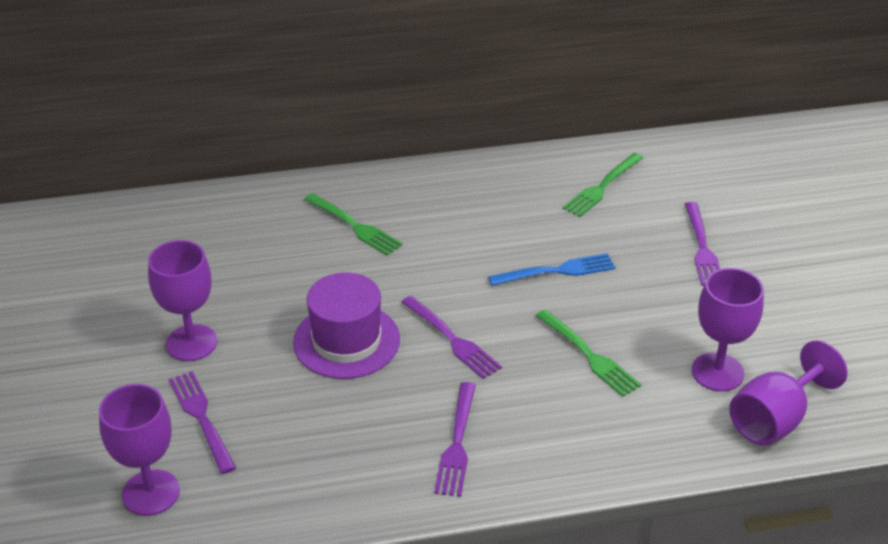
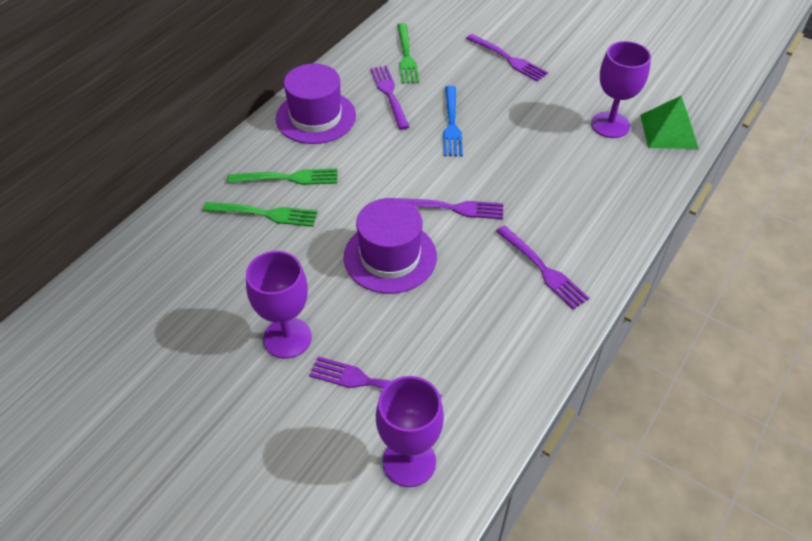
camera: 45 degrees left, 10 degrees up
(445, 191) = (316, 117): none -> purple hat
(536, 211) = (389, 94): none -> purple fork
(556, 271) = (451, 124): blue fork -> blue fork turned 150 degrees clockwise
(589, 355) = (537, 162): green fork -> green fork (265, 214)
(774, 419) = (669, 131): purple goblet -> green pyramid

